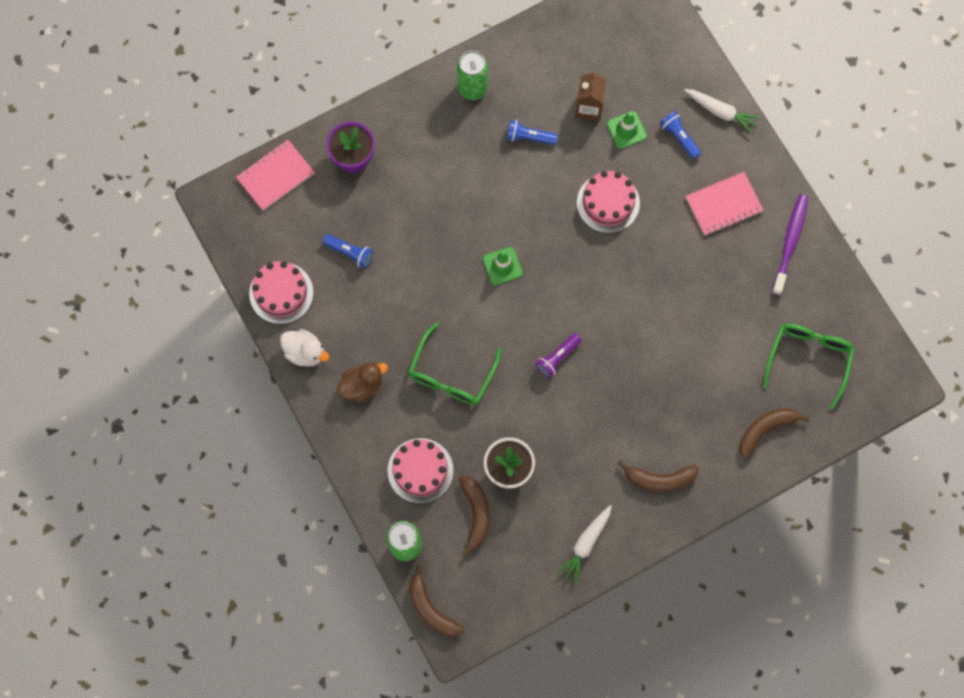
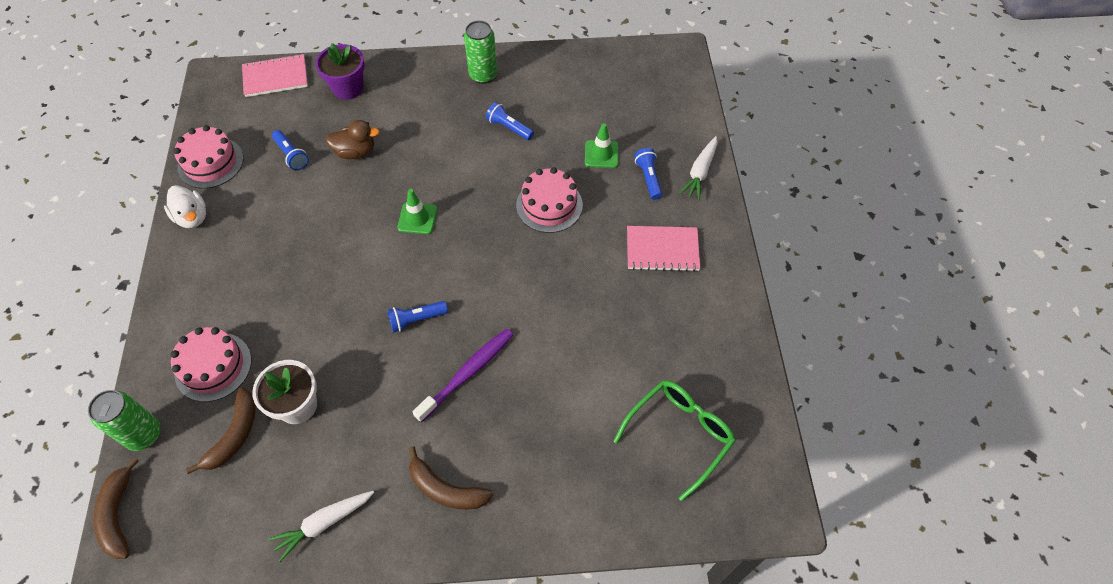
camera: 25 degrees right, 15 degrees down
(362, 386) = (219, 266): brown duck -> brown duck (355, 152)
(451, 374) = (306, 291): green glasses -> none
(557, 358) = (416, 319): purple flashlight -> blue flashlight
(589, 107) = (577, 124): brown carton -> none
(721, 112) = (700, 172): white carrot -> white carrot turned 60 degrees clockwise
(765, 429) = (593, 489): brown banana -> none
(790, 242) = (714, 310): purple toothbrush -> purple toothbrush (467, 373)

